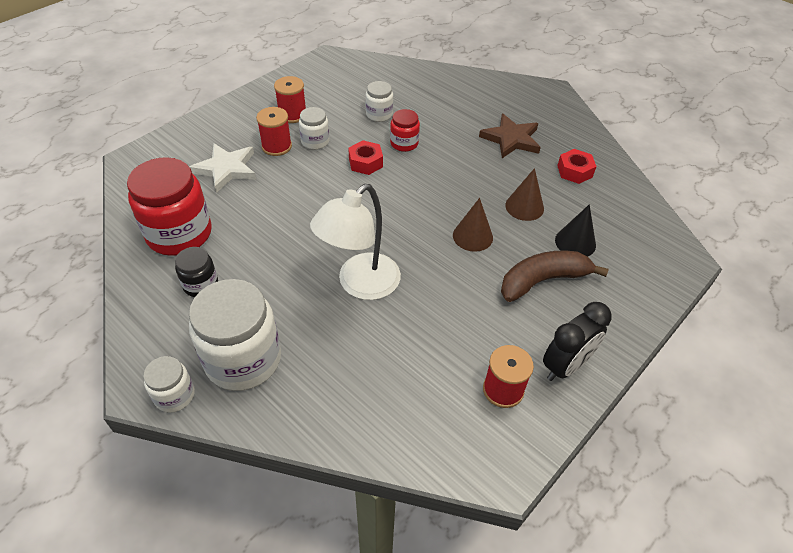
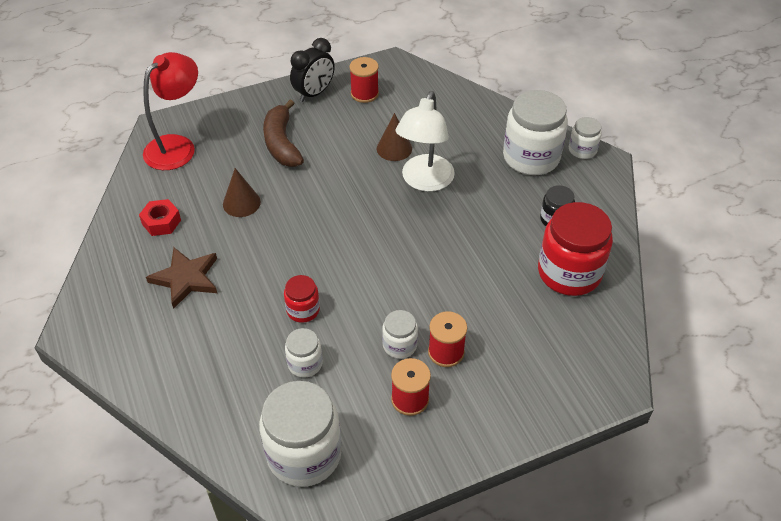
camera: 155 degrees left, 0 degrees up
(226, 169) = (510, 337): white star -> none
(348, 75) = (304, 454): none -> white jar
(360, 284) = (424, 181): white lamp -> white lamp turned 135 degrees clockwise
(365, 162) = (358, 298): red nut -> none
(472, 236) = (308, 191): brown cone -> brown cone (394, 148)
(543, 280) = (281, 143): brown banana -> brown banana turned 75 degrees clockwise
(565, 366) = (314, 93): black clock -> black clock turned 150 degrees clockwise
(575, 242) = (229, 161): black cone -> none
(641, 242) = (177, 146): none -> red lamp

